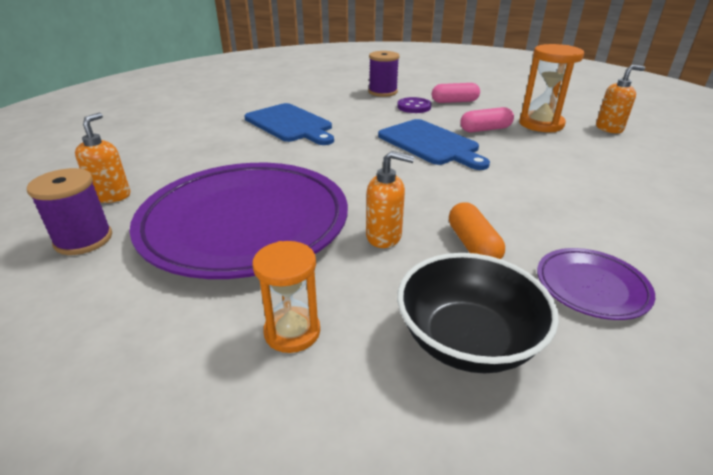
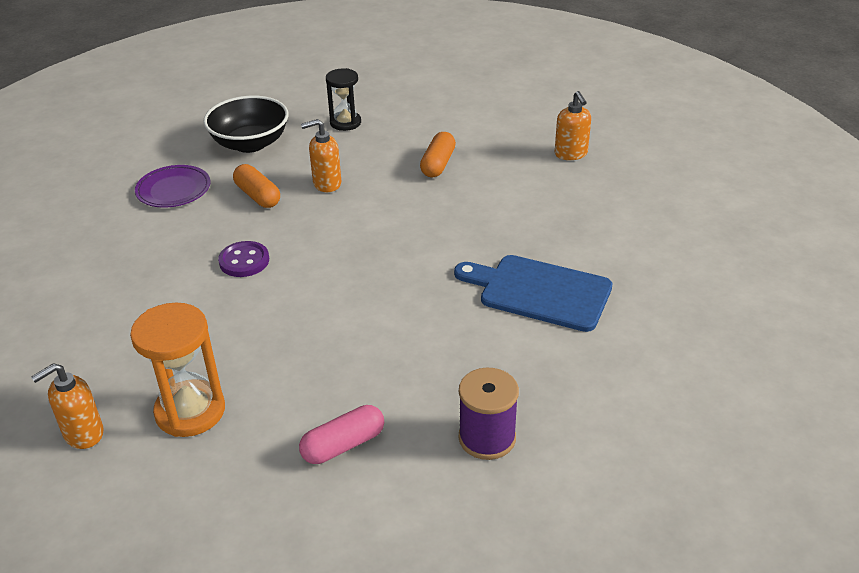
camera: 155 degrees right, 5 degrees up
(83, 239) = (530, 125): purple spool -> none
(245, 223) = (438, 164): purple plate -> orange capsule
(292, 332) = (345, 123): orange hourglass -> black hourglass
(414, 107) = (403, 399): purple button -> purple button (244, 261)
(430, 144) = (337, 309): blue cutting board -> none
(485, 129) = (273, 367): pink capsule -> none

